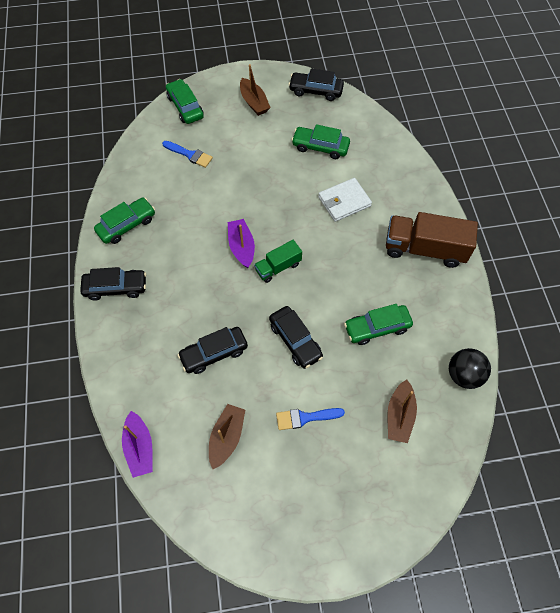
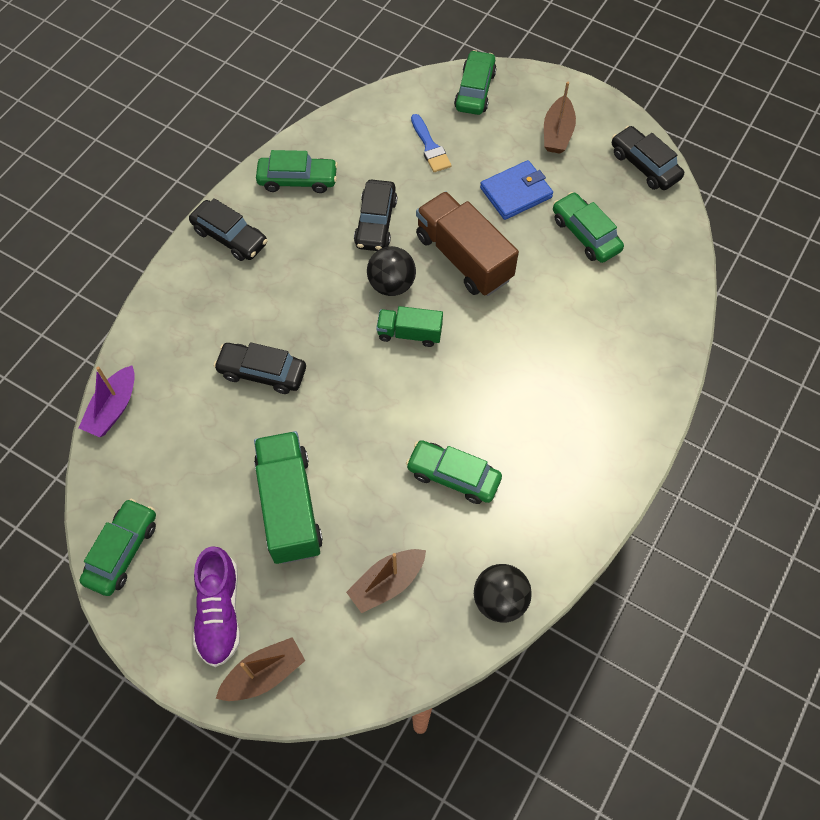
camera: 40 degrees right, 0 degrees up
(227, 437) = (198, 463): brown boat -> brown boat (264, 674)
(231, 529) = (122, 551): none -> green car
(241, 247) = (391, 284): purple boat -> black ball
(262, 149) = (516, 192): none -> blue wallet
(295, 340) = (354, 422): black car -> black car (375, 222)
(305, 418) = (289, 506): blue brush -> green truck
(324, 513) = (219, 612): none -> purple shoe
(344, 201) = (552, 314): white wallet -> none
(424, 249) = (594, 433): brown truck -> brown truck (463, 257)

